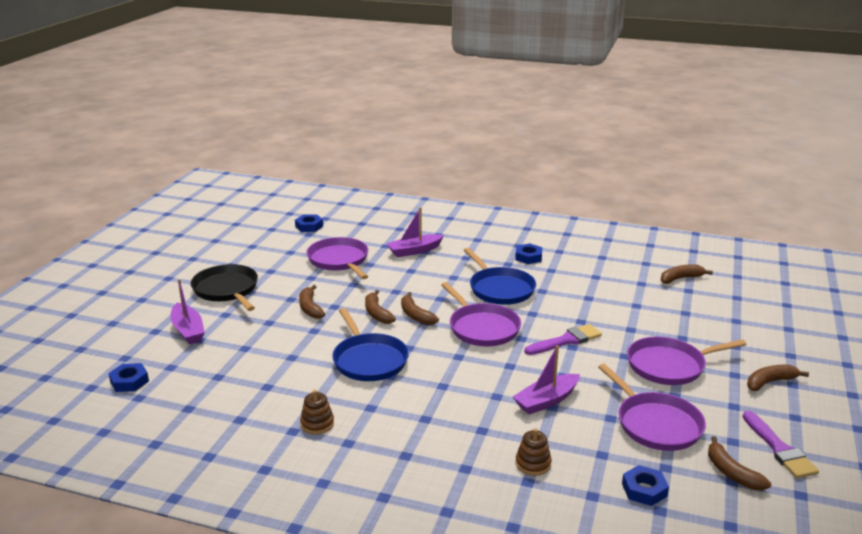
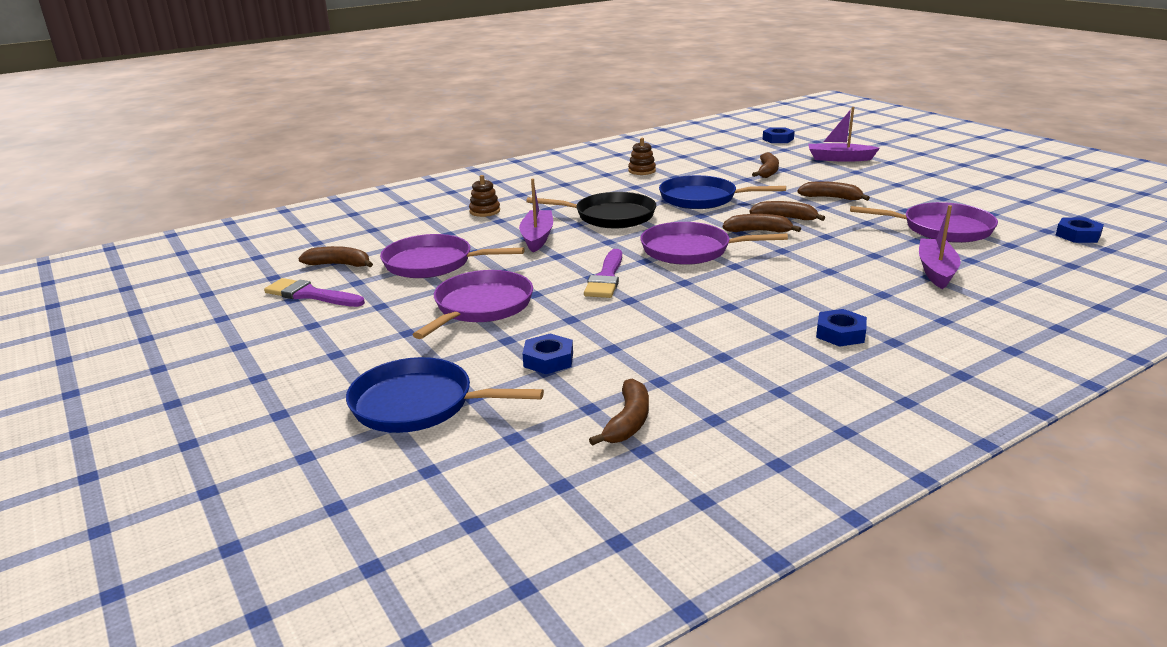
camera: 130 degrees right, 0 degrees up
(226, 290) = (910, 178): black pan -> black pan (611, 216)
(500, 289) = (765, 285): blue pan -> blue pan (418, 404)
(644, 490) = (394, 232): blue nut -> blue nut (548, 360)
(770, 382) = (362, 343): brown banana -> brown banana (767, 171)

